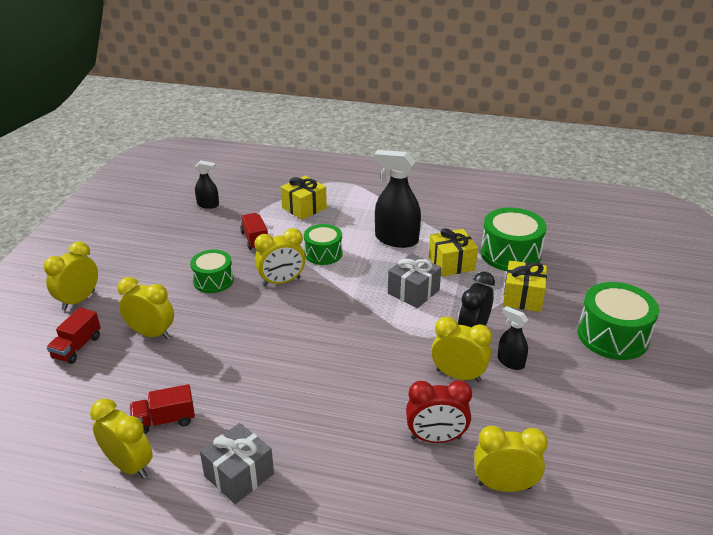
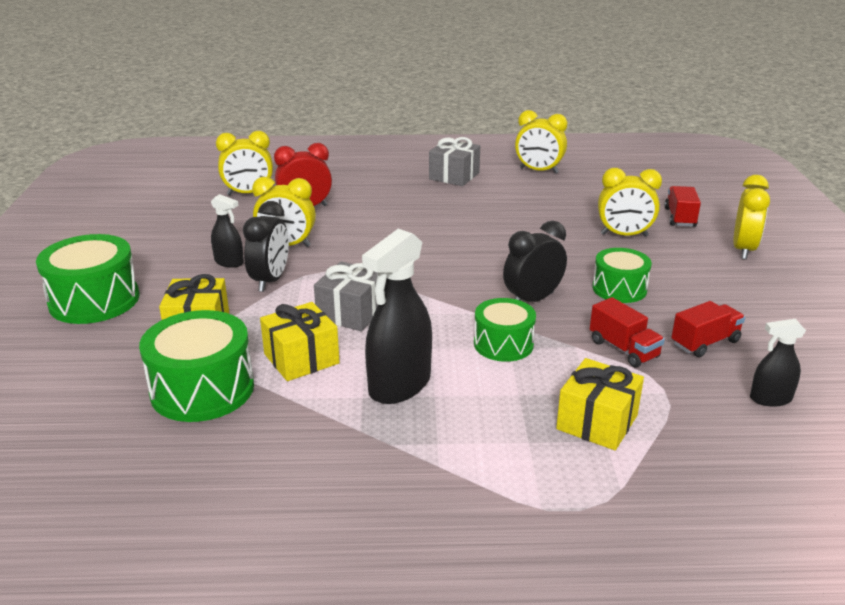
camera: 165 degrees right, 5 degrees down
(164, 420) = (539, 190): red truck -> red truck (705, 343)
(281, 282) = (532, 300): yellow clock -> black clock
(396, 239) = (399, 385): black spray bottle -> black spray bottle turned 120 degrees clockwise

